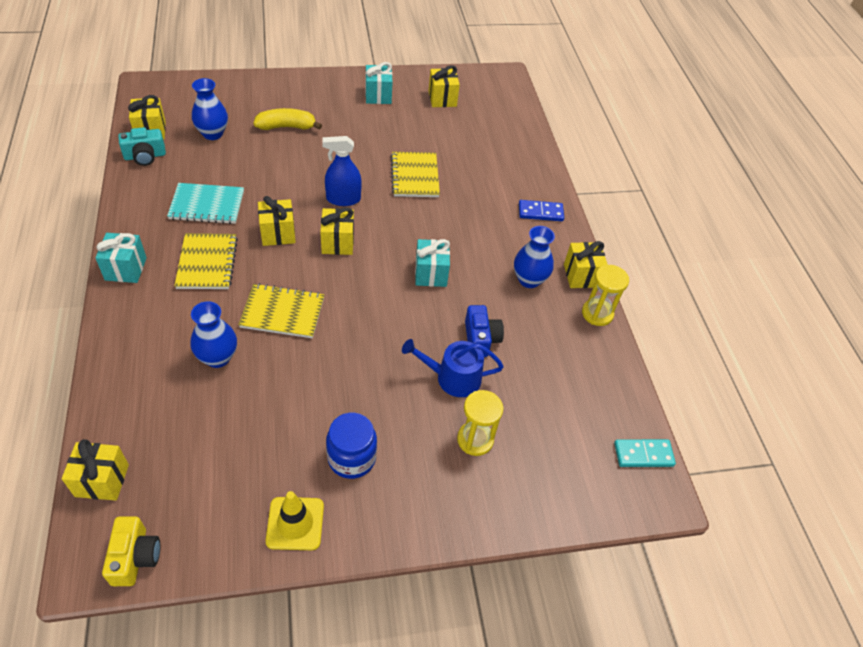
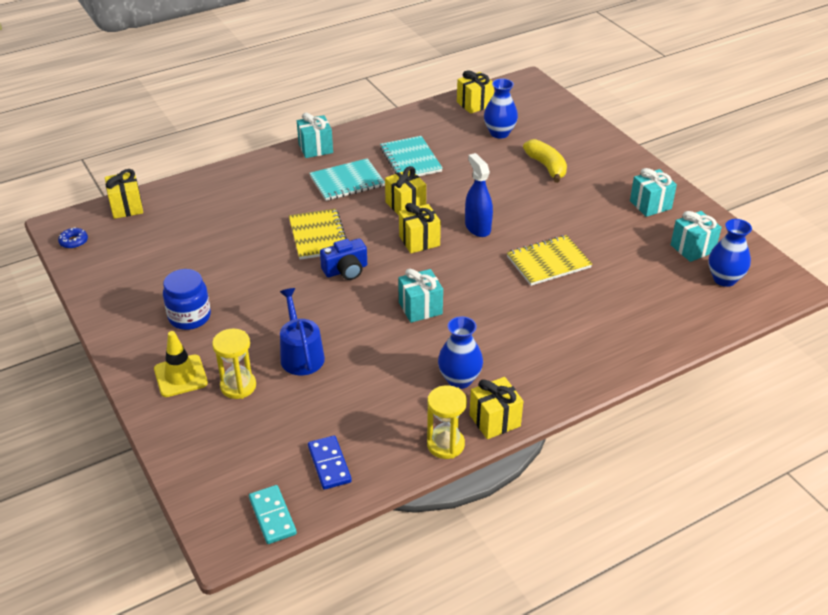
camera: 75 degrees right, 10 degrees down
(135, 557) = (74, 242): yellow camera -> blue donut
(145, 156) = (442, 112): turquoise camera -> none
(207, 263) = (347, 181): yellow notebook -> turquoise notebook
(218, 357) = (254, 219): blue vase -> blue vase (724, 279)
(295, 523) = (121, 305): yellow traffic cone -> yellow traffic cone (180, 376)
(442, 99) = (692, 248): yellow gift -> turquoise gift
(481, 339) = (358, 362): blue camera -> blue camera (346, 270)
(540, 212) = (570, 367): blue domino -> blue domino (329, 464)

